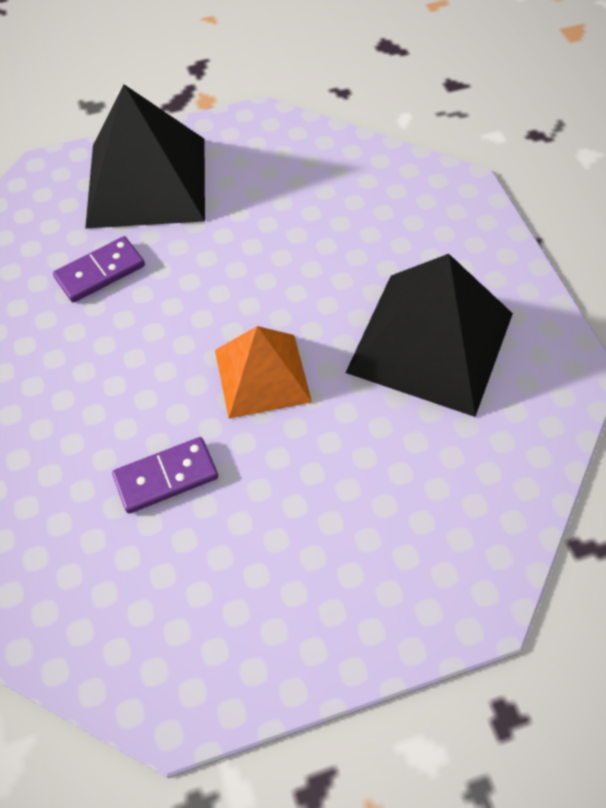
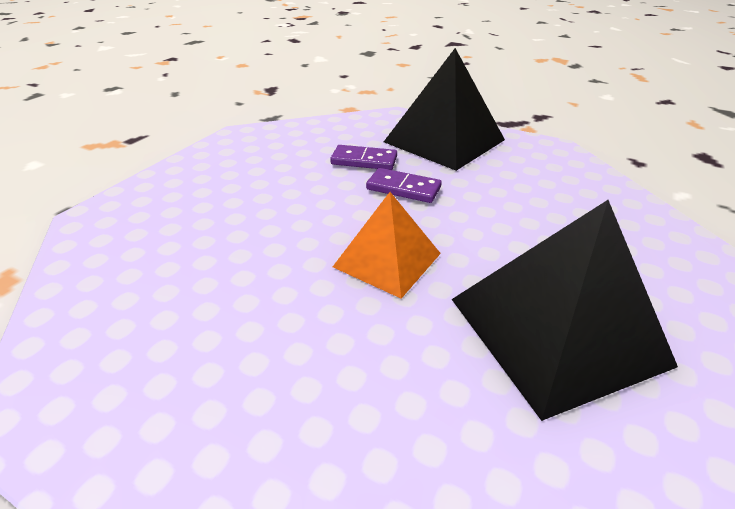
camera: 45 degrees right, 20 degrees down
(166, 477) = (250, 269): purple domino -> purple domino (403, 188)

